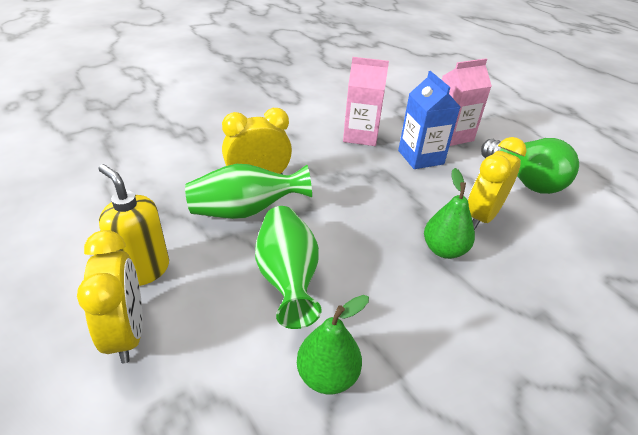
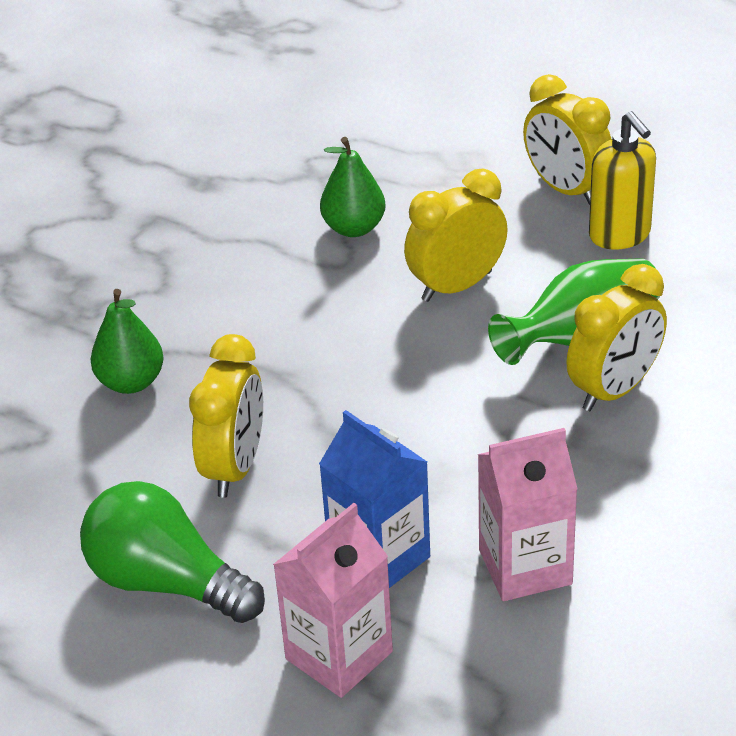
camera: 160 degrees right, 0 degrees up
(144, 270) = (620, 235): yellow soap dispenser -> yellow soap dispenser turned 45 degrees clockwise
(287, 277) = (456, 286): green vase -> yellow clock
(444, 250) = (279, 391): green pear -> green pear (131, 382)

